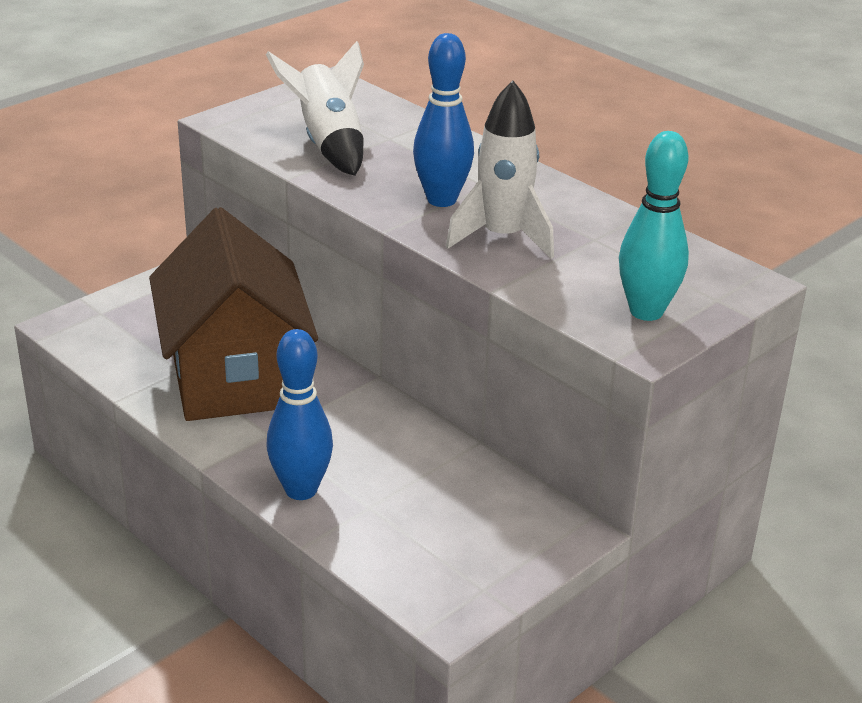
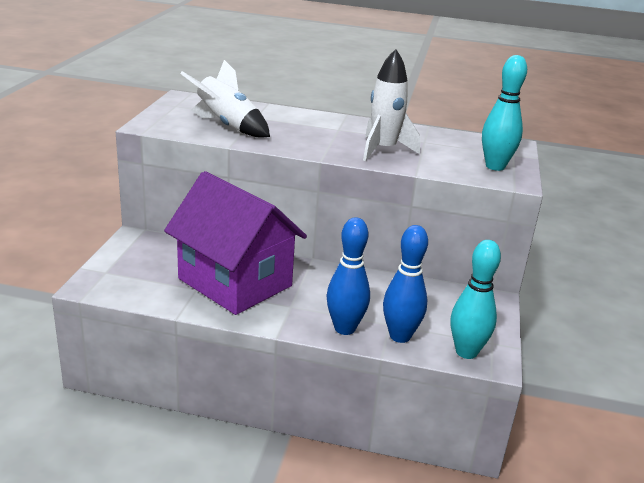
camera: 35 degrees left, 5 degrees down
(235, 377) = (235, 282): brown house -> purple house
(427, 586) = (466, 352): none -> turquoise bowling pin
(441, 200) = (327, 140): blue bowling pin -> blue bowling pin (400, 336)

